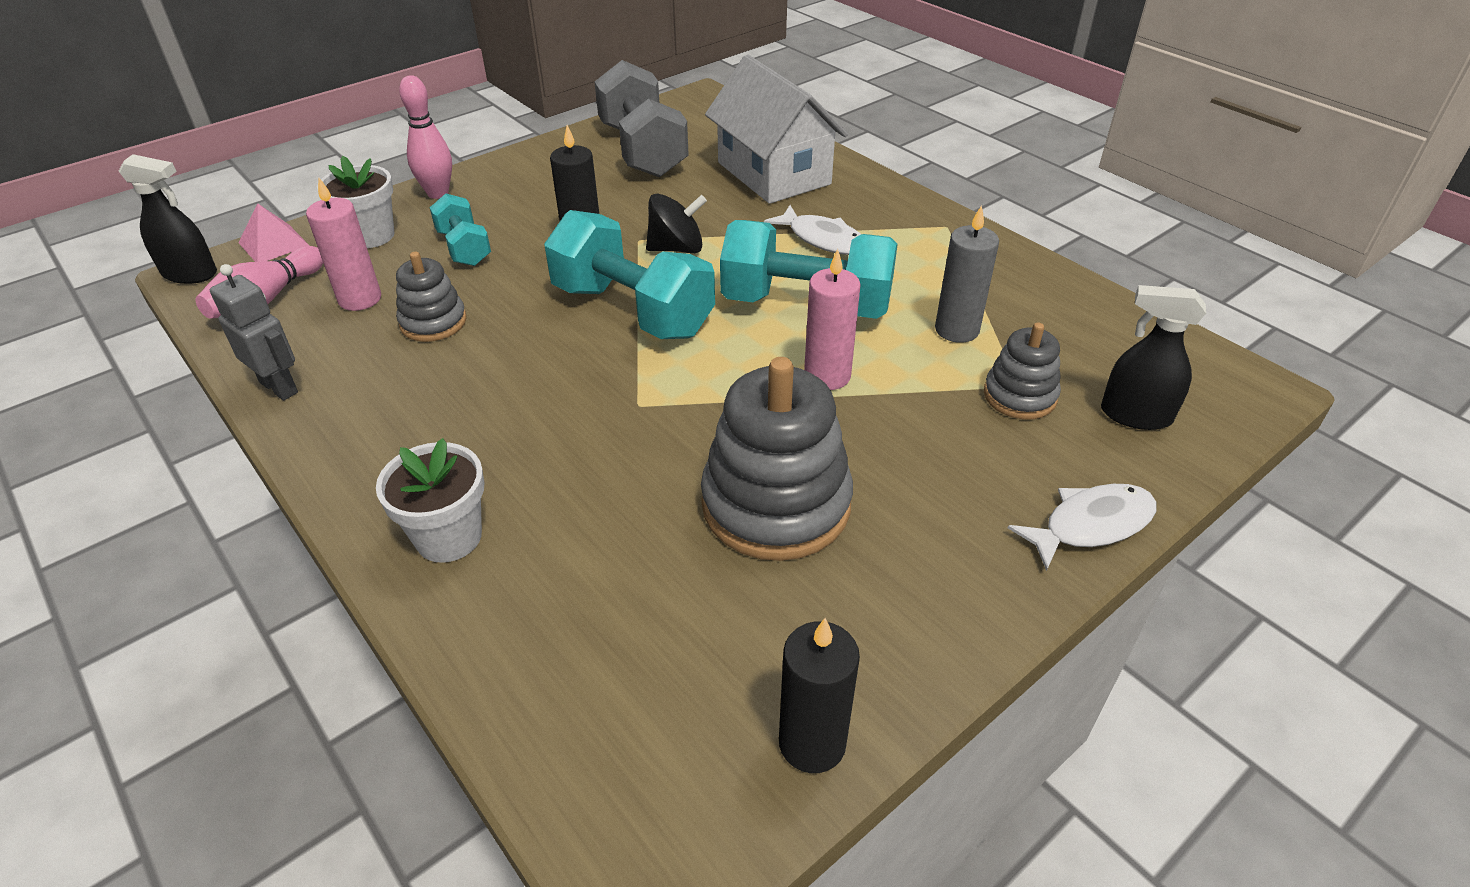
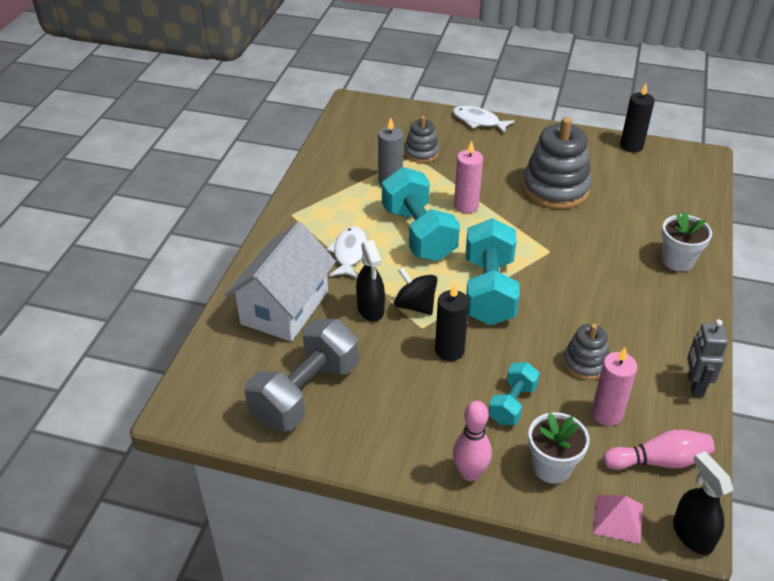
camera: 125 degrees left, 0 degrees up
(1135, 415) = (403, 125): black spray bottle -> black spray bottle (370, 309)

